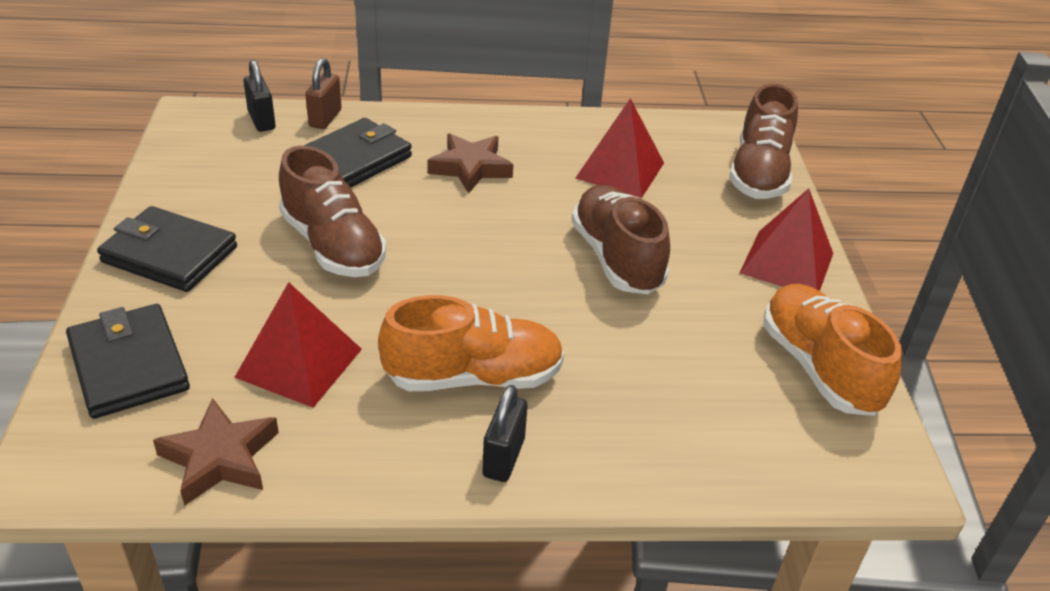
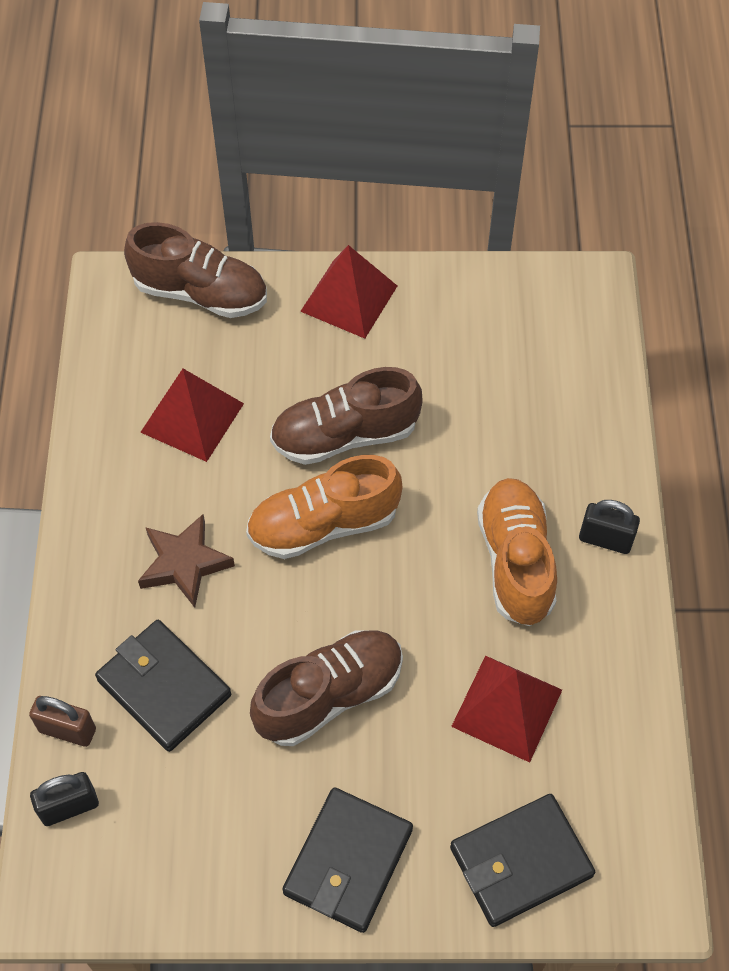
camera: 85 degrees left, 20 degrees up
(220, 458) = (626, 757): brown star -> none
(819, 367) = (487, 303): orange shoe -> orange shoe (323, 524)

